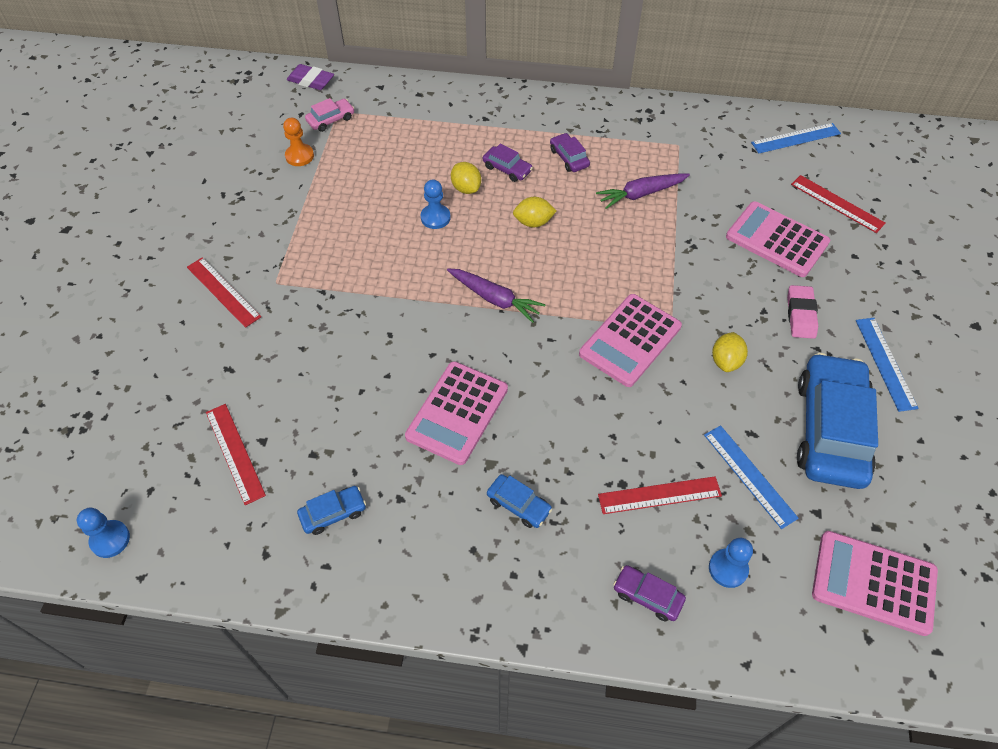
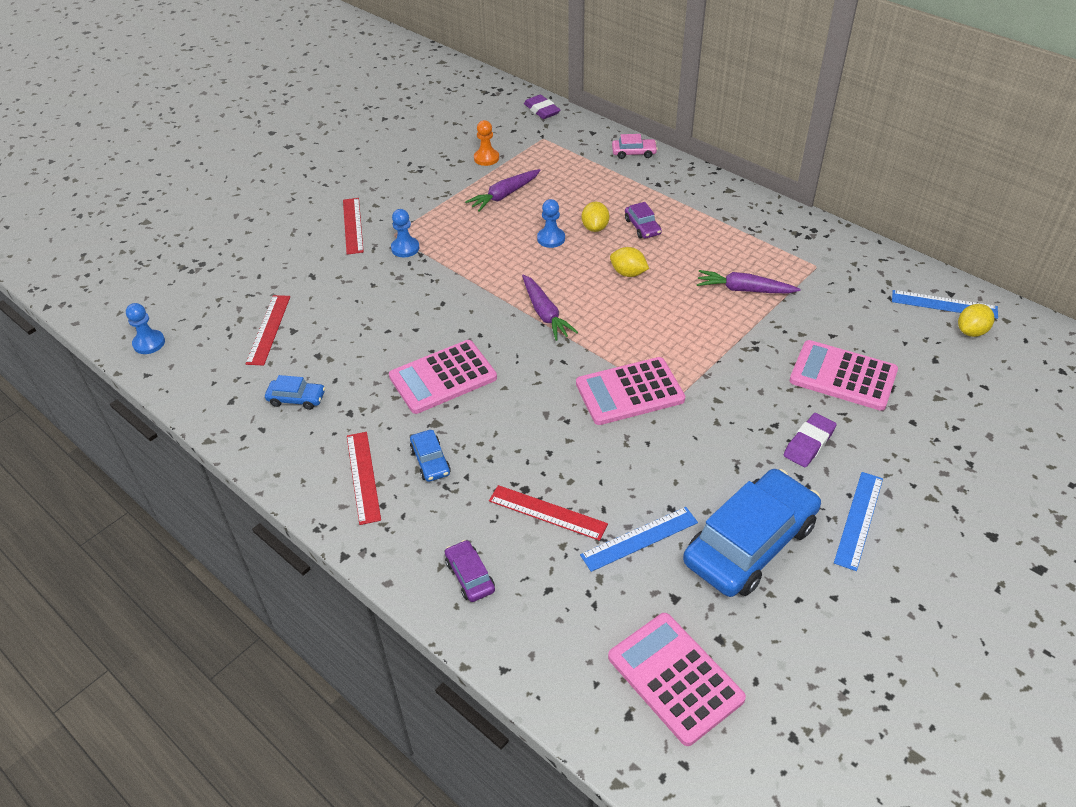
camera: 35 degrees right, 10 degrees down
(331, 119) = (532, 142): pink car -> pink car (634, 153)
(352, 190) = (504, 195): none -> purple carrot
(569, 158) = (704, 238): purple car -> none
(726, 361) = (701, 445): yellow lemon -> yellow lemon (971, 331)
(728, 569) = (554, 594): blue pawn -> blue pawn (405, 248)
(749, 475) = (639, 539): blue ruler -> blue ruler turned 60 degrees clockwise
(777, 240) = (843, 376): pink calculator -> pink calculator turned 45 degrees counterclockwise
(800, 315) = (809, 443): pink eraser -> purple eraser
(837, 203) = (936, 373): red ruler -> red ruler (363, 477)

